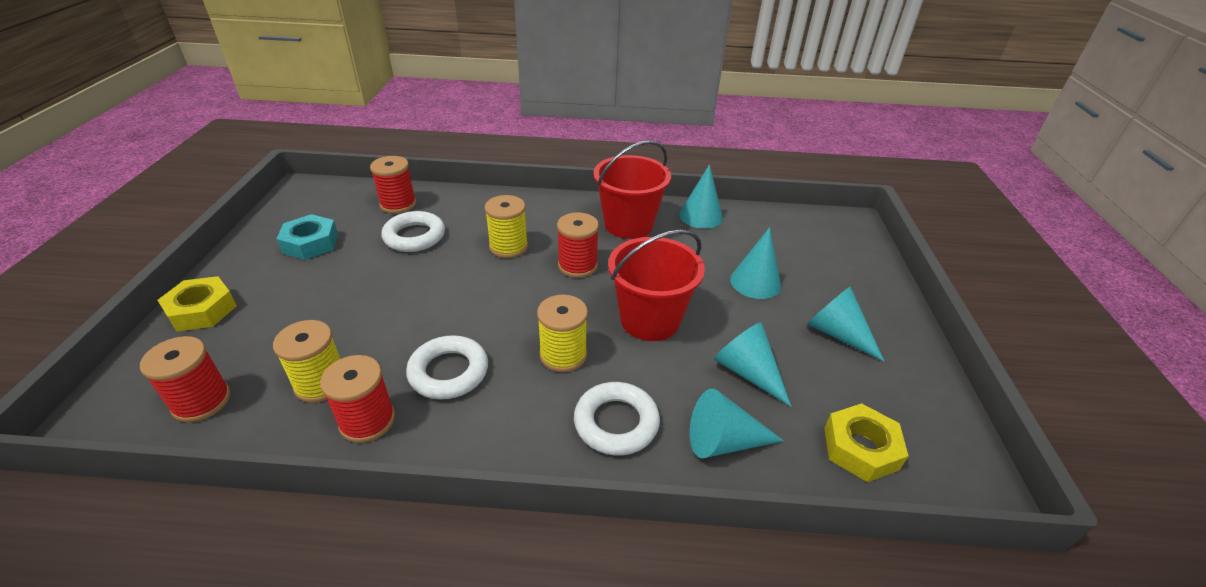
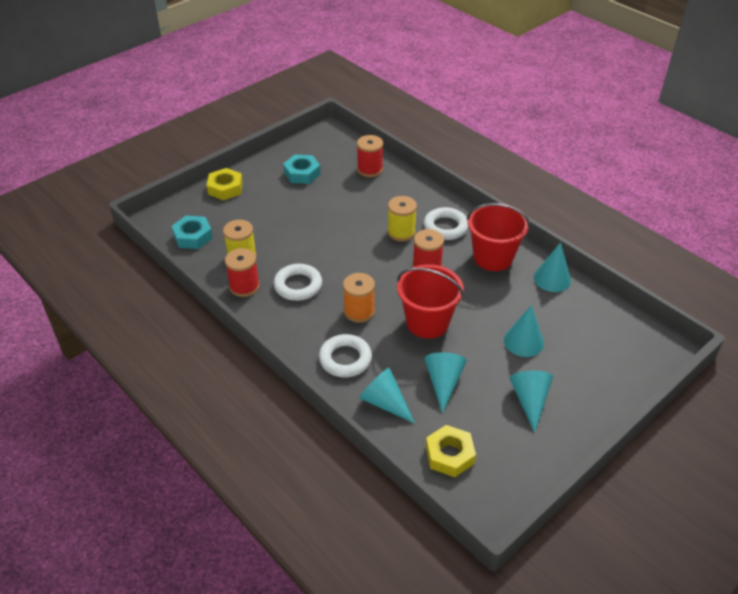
camera: 45 degrees right, 5 degrees up
(202, 401) = (193, 236): red spool -> turquoise nut
(414, 236) = (357, 197): white ring -> white ring (445, 227)
(563, 355) = (359, 311): yellow spool -> orange spool

